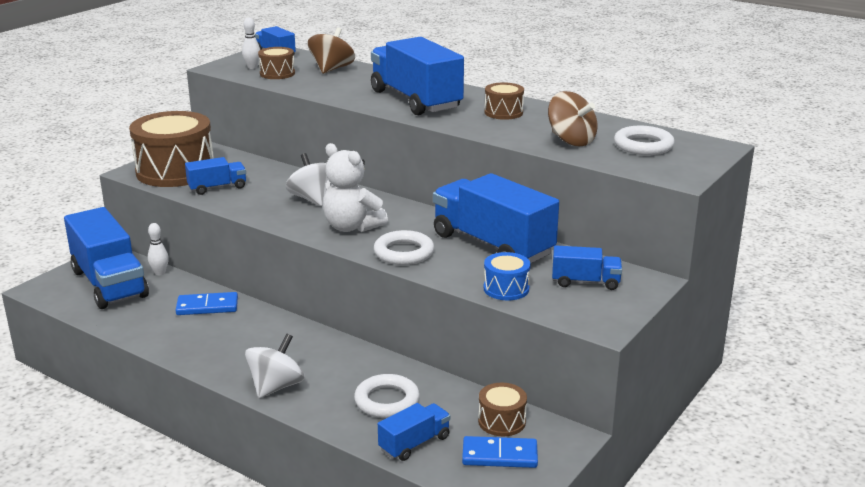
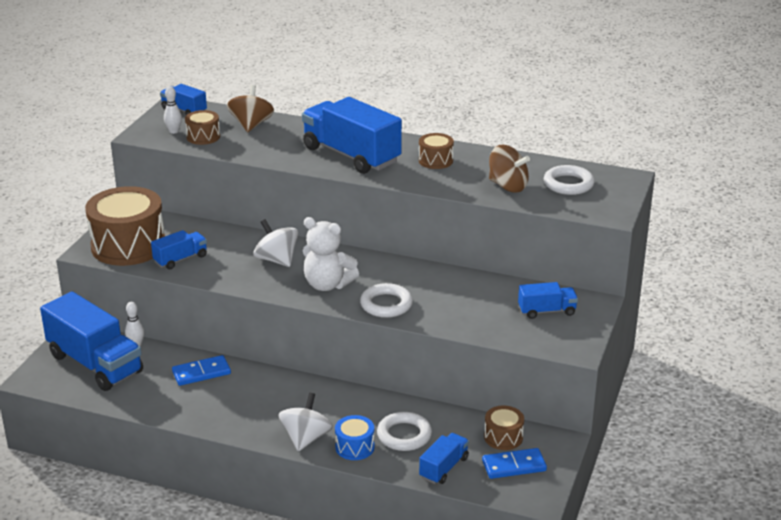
camera: 15 degrees left, 5 degrees up
(492, 245) = (456, 286): blue truck -> none
(506, 289) = (487, 327): blue drum -> blue drum (354, 447)

